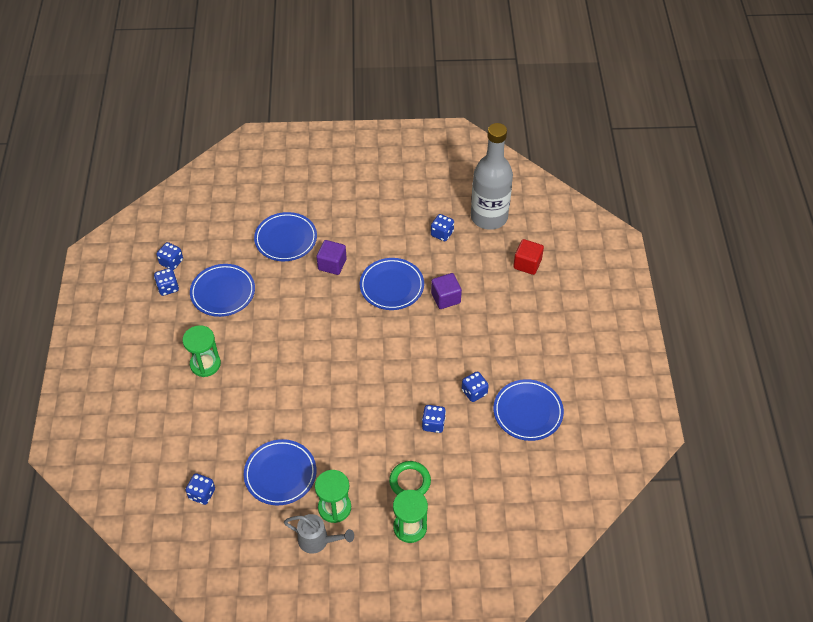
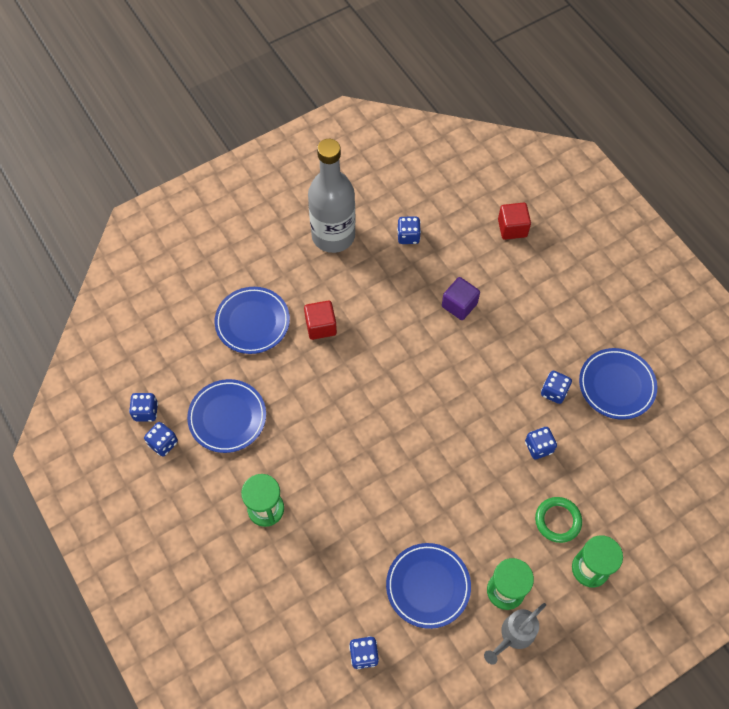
camera: 30 degrees left, 10 degrees up
(318, 541) = (513, 635): grey watering can -> grey watering can turned 150 degrees clockwise
(332, 264) = (321, 326): purple cube -> red cube
(391, 286) = (398, 319): blue plate -> none
(489, 217) = (442, 195): grey bottle -> grey bottle (333, 236)

